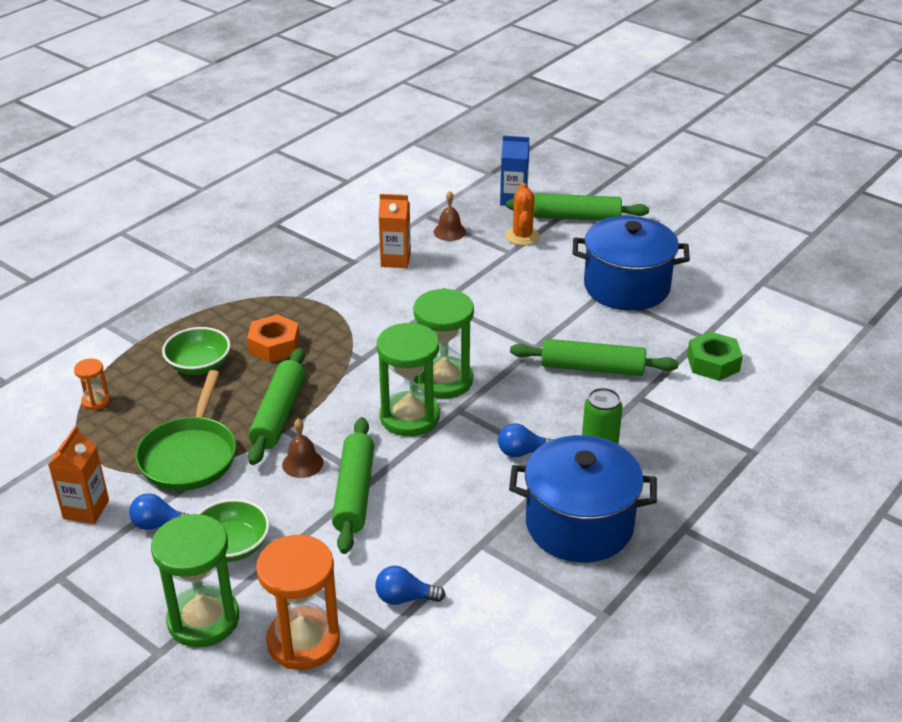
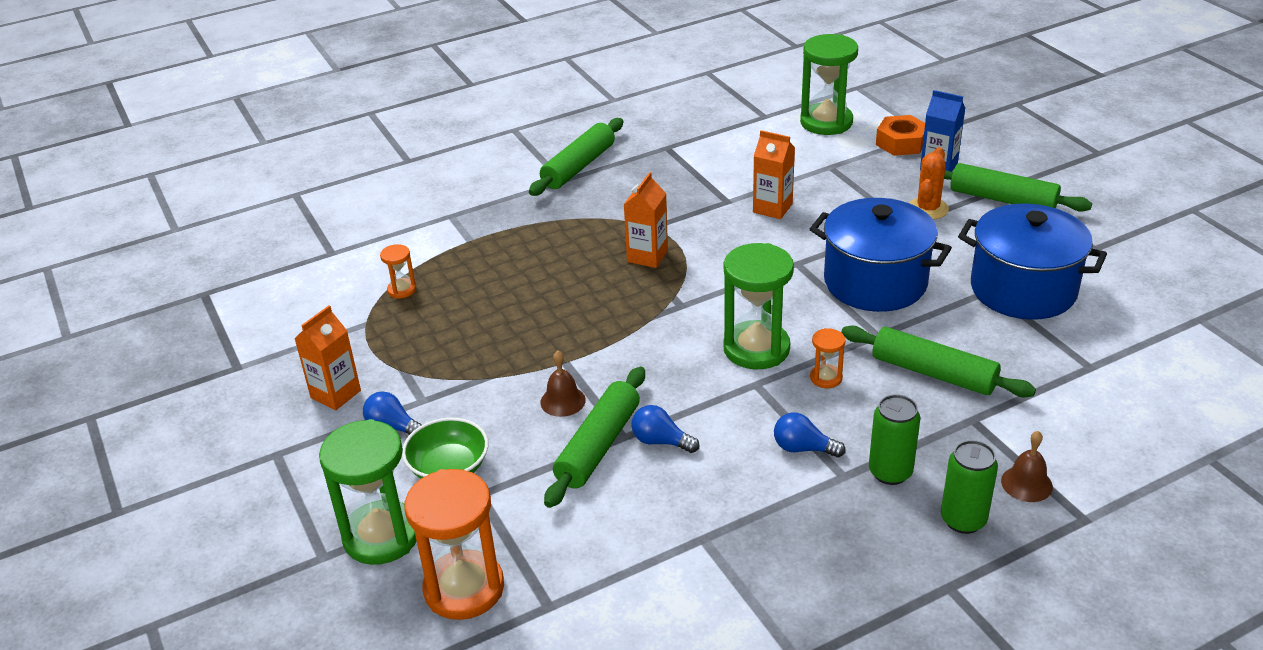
camera: 25 degrees right, 0 degrees up
(190, 455) = (459, 365): green pan -> none
(199, 365) = (516, 276): green bowl -> none
(274, 345) = (600, 272): orange nut -> orange nut (901, 143)
(279, 414) = (566, 344): green rolling pin -> green rolling pin (578, 167)
(309, 323) = (647, 256): none -> orange carton
(405, 598) = (590, 574): blue light bulb -> blue light bulb (661, 441)
(409, 417) = (699, 379): green hourglass -> green hourglass (826, 122)
(449, 232) = (847, 189): brown bell -> brown bell (1026, 483)
(512, 391) = (826, 378): none -> orange hourglass
(579, 524) = (825, 547): blue pot -> blue pot (875, 282)
(669, 475) = (963, 520): none -> green can
(713, 363) = (1086, 401): green nut -> none

